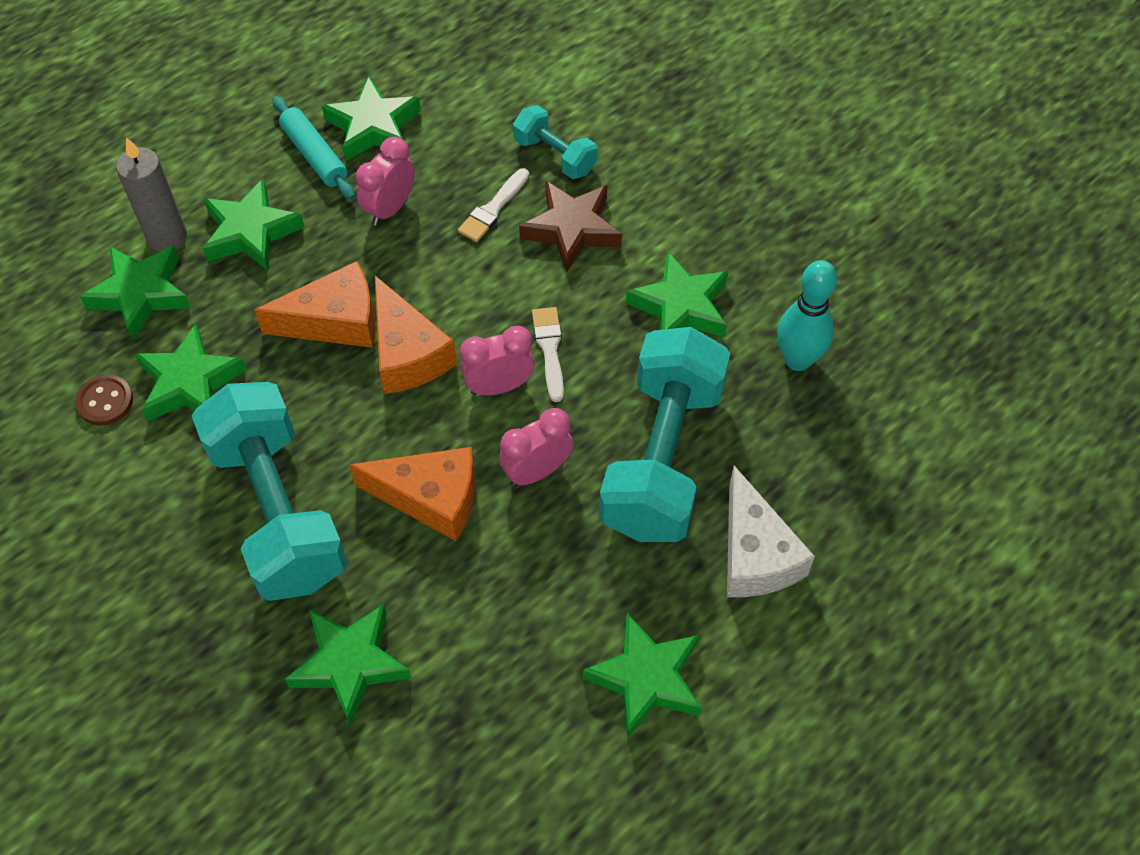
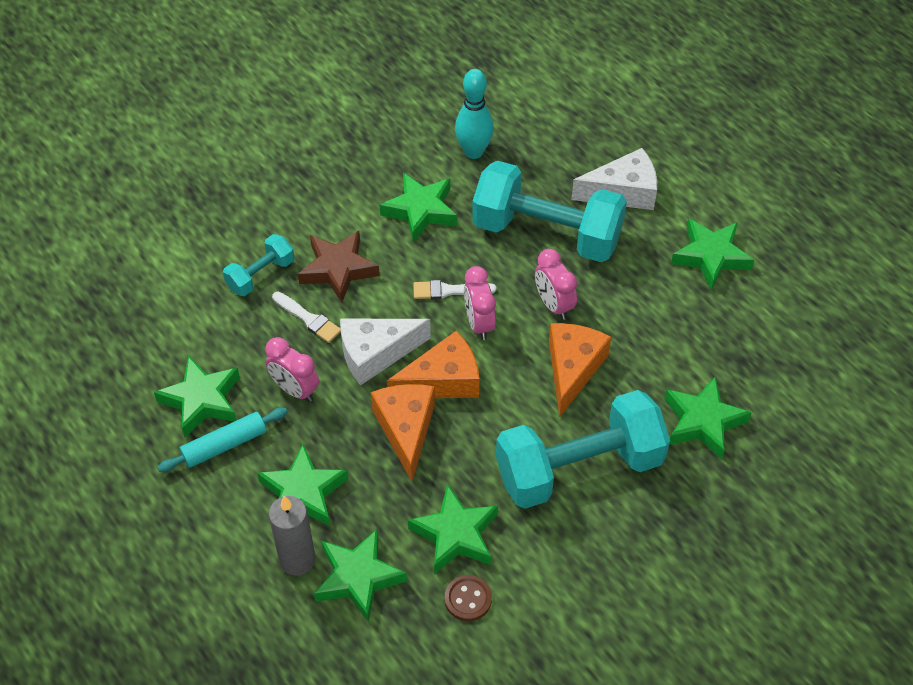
camera: 85 degrees left, 5 degrees down
(445, 280) = (376, 354): none -> white cheese

